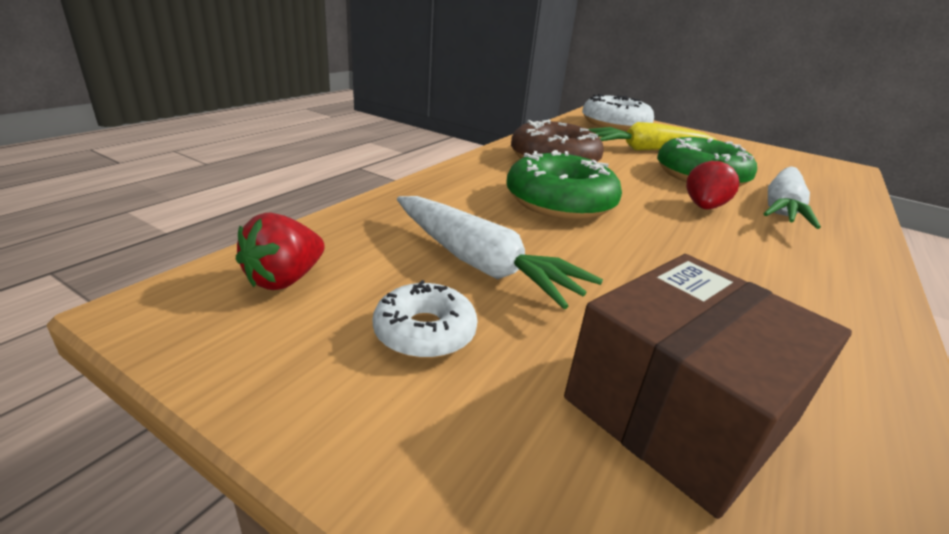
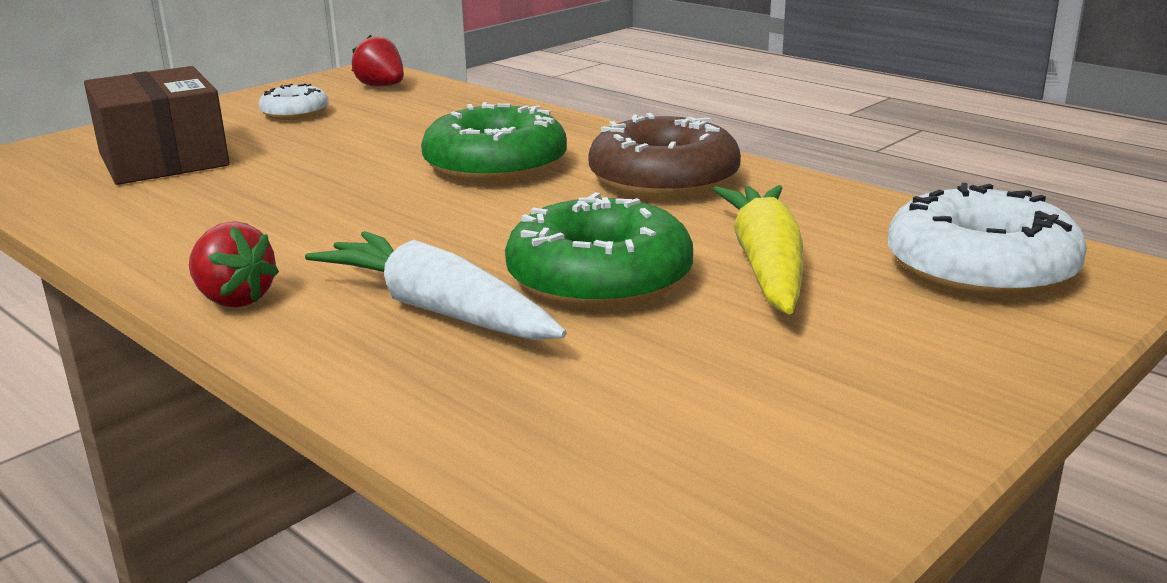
camera: 105 degrees right, 5 degrees down
(480, 263) = (371, 128): white carrot -> none
(703, 207) = (457, 244): red strawberry -> red strawberry (234, 299)

